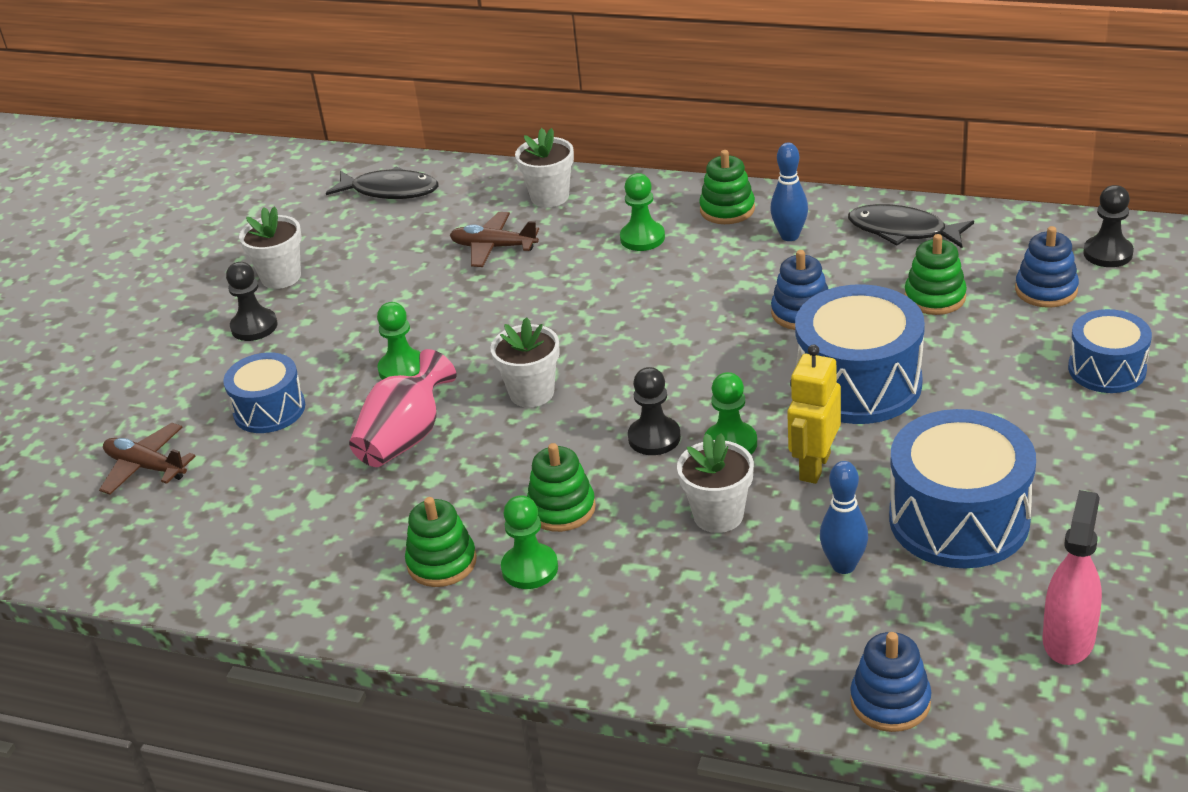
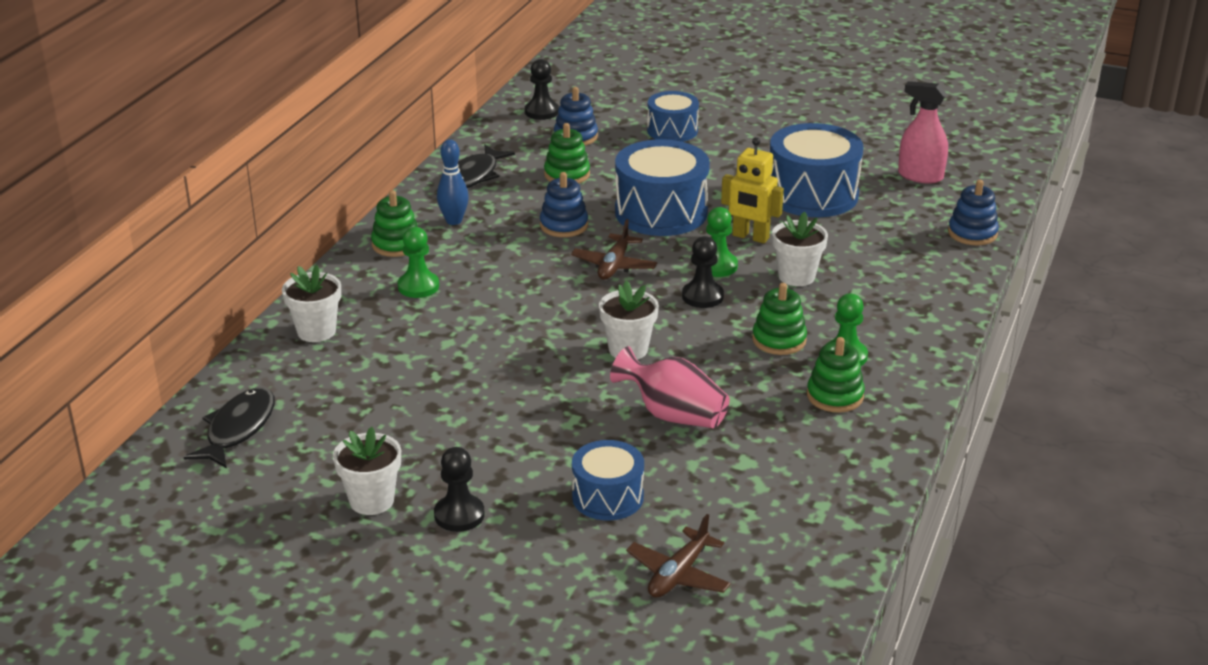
camera: 90 degrees left, 5 degrees down
(402, 369) = (569, 417): green pawn -> none
(493, 247) = (389, 365): brown plane -> brown plane (614, 265)
(843, 565) = (852, 236): blue bowling pin -> none

